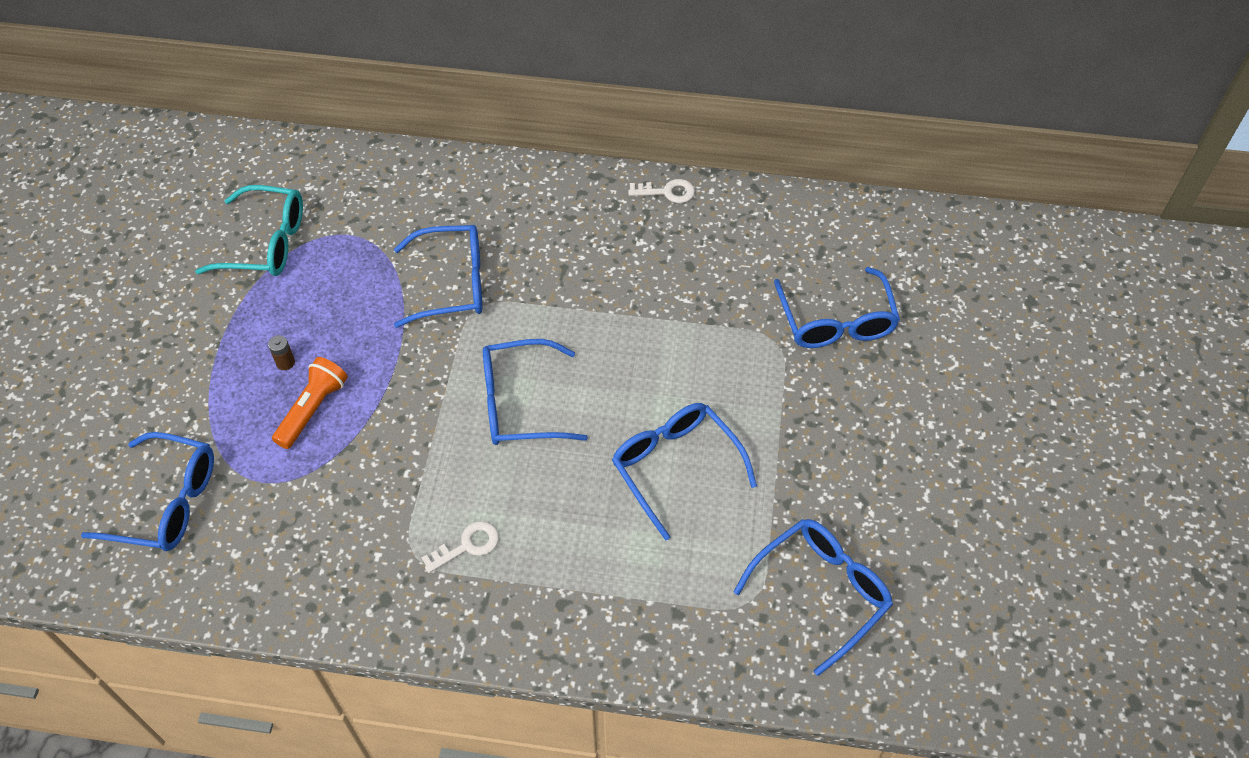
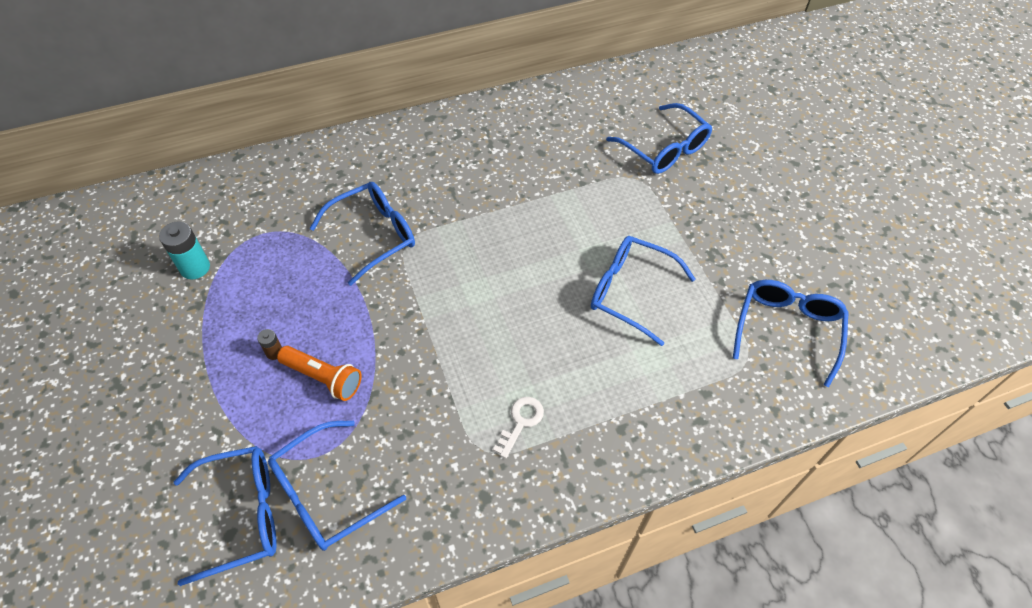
camera: 30 degrees left, 0 degrees up
(266, 243) = (195, 267): turquoise glasses -> turquoise battery
(313, 409) = (323, 378): orange flashlight -> orange flashlight turned 120 degrees clockwise
(519, 404) = (486, 299): blue glasses -> blue glasses (326, 494)
(667, 192) = (490, 110): white key -> none

